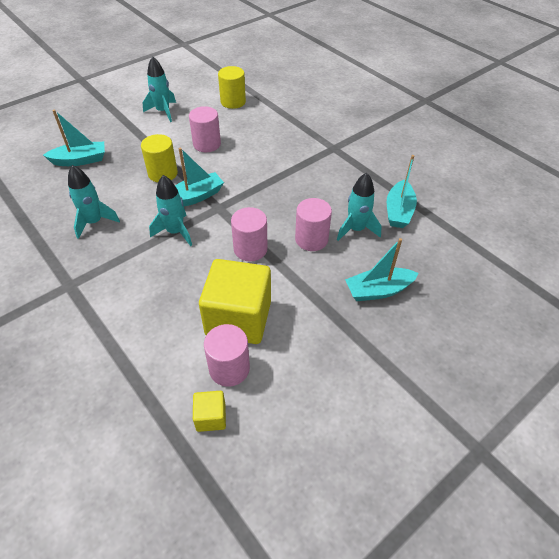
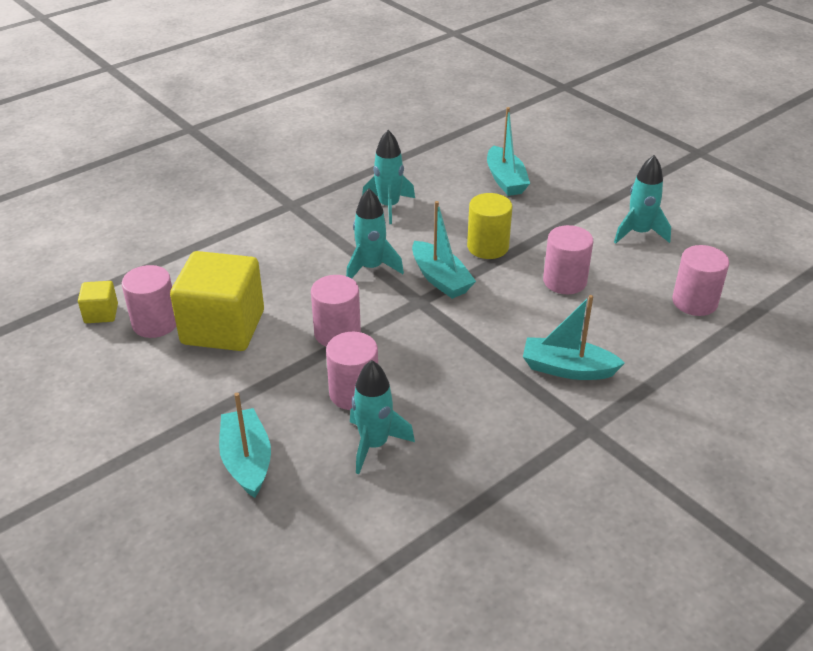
camera: 90 degrees right, 10 degrees down
(233, 102) = (694, 302): yellow cylinder -> pink cylinder
(398, 211) = (419, 504): turquoise boat -> turquoise boat (567, 369)

